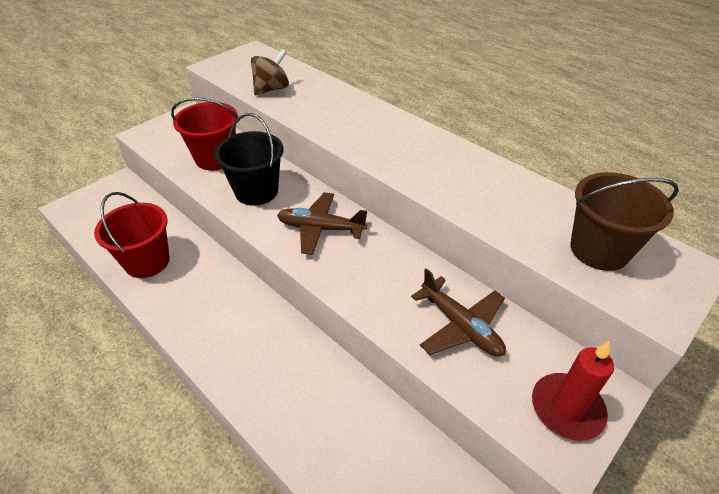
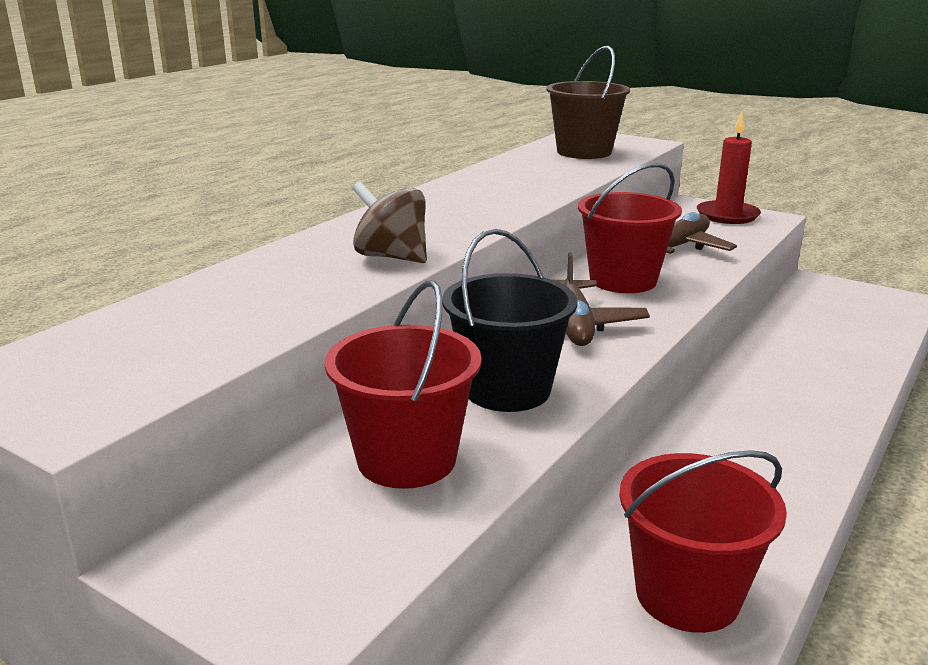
camera: 100 degrees left, 20 degrees down
(271, 89) = (242, 321): brown spinning top -> brown spinning top (391, 257)
(389, 269) = (623, 280): none -> red bucket

